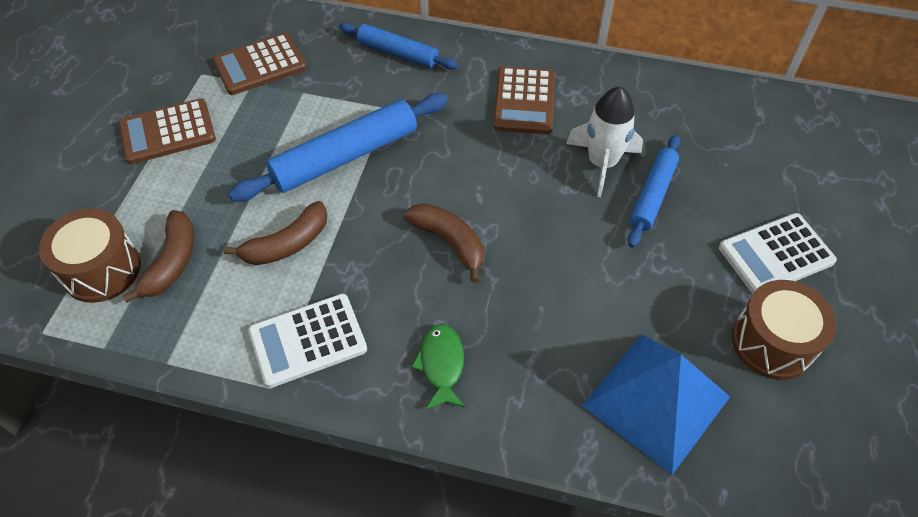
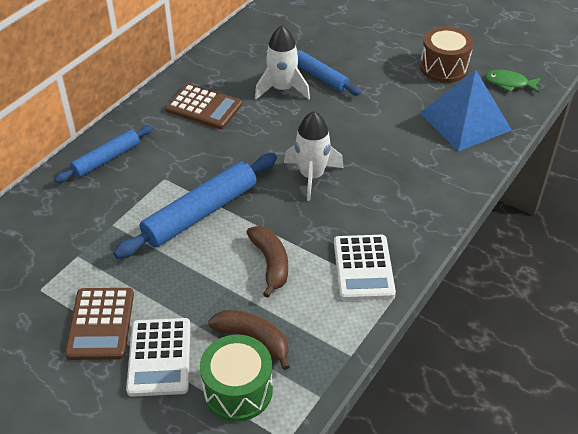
camera: 70 degrees left, 10 degrees down
(101, 269) = (238, 390): brown drum -> green drum
(260, 65) = (58, 246): brown calculator -> none
(345, 156) = (200, 213): blue rolling pin -> blue rolling pin turned 60 degrees clockwise
(441, 365) = (408, 204): green fish -> green fish (509, 83)
(449, 242) = (312, 176): brown banana -> white rocket
(776, 254) = (387, 46): white calculator -> white calculator (159, 357)

